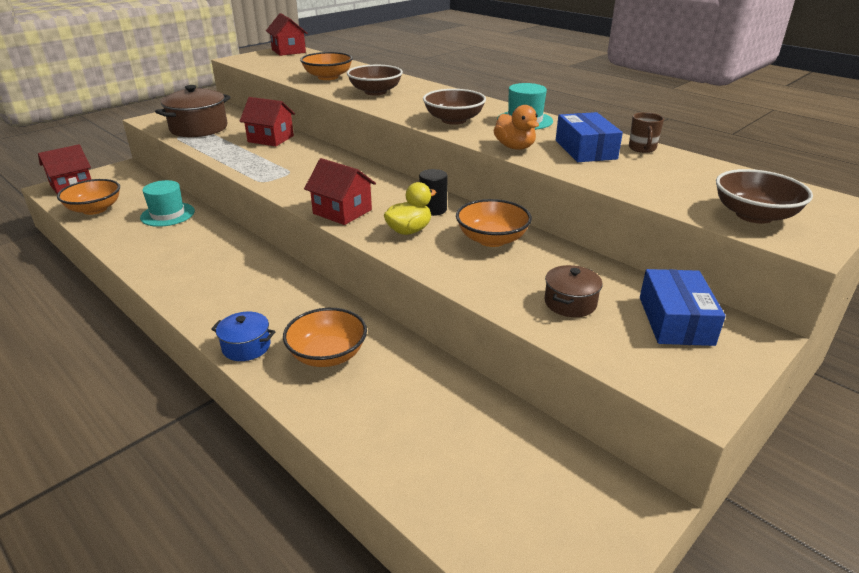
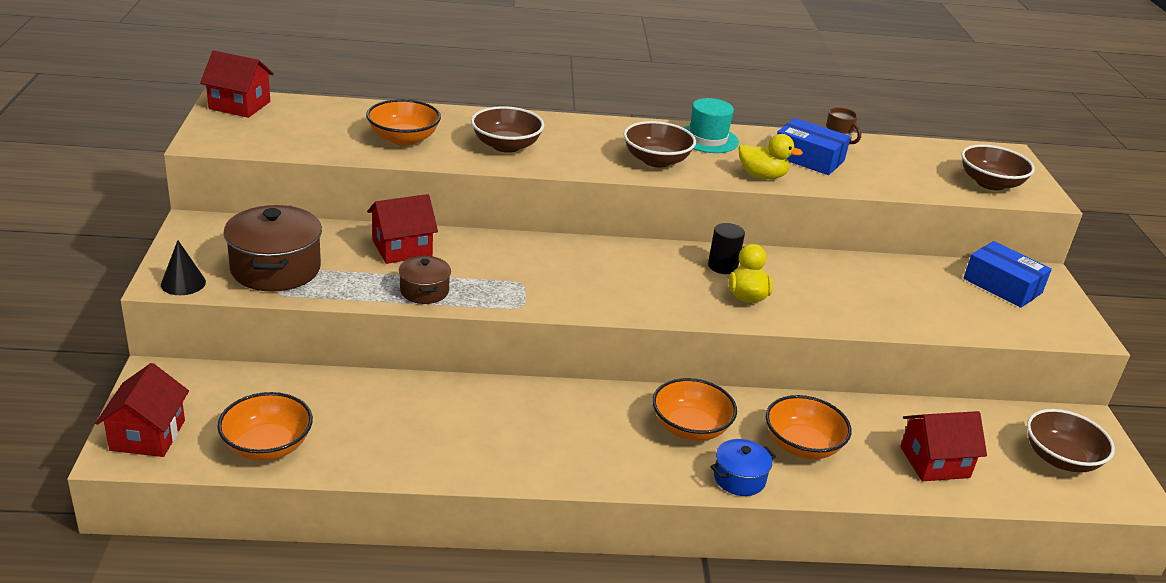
camera: 50 degrees left, 0 degrees up
(154, 121) = (183, 283): none -> black cone
(167, 214) = (377, 404): turquoise hat -> none
(342, 211) = (662, 304): red house -> red house (934, 462)
(492, 239) = (812, 275): orange bowl -> orange bowl (690, 428)
(515, 147) = (762, 176): orange duck -> yellow duck
(535, 509) = (1060, 458): none -> brown bowl
(570, 303) = (941, 304): brown pot -> brown pot (424, 291)

